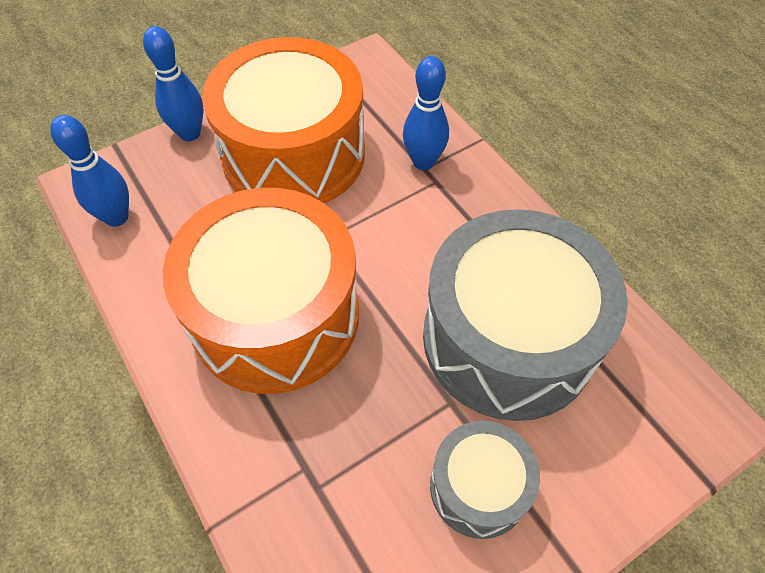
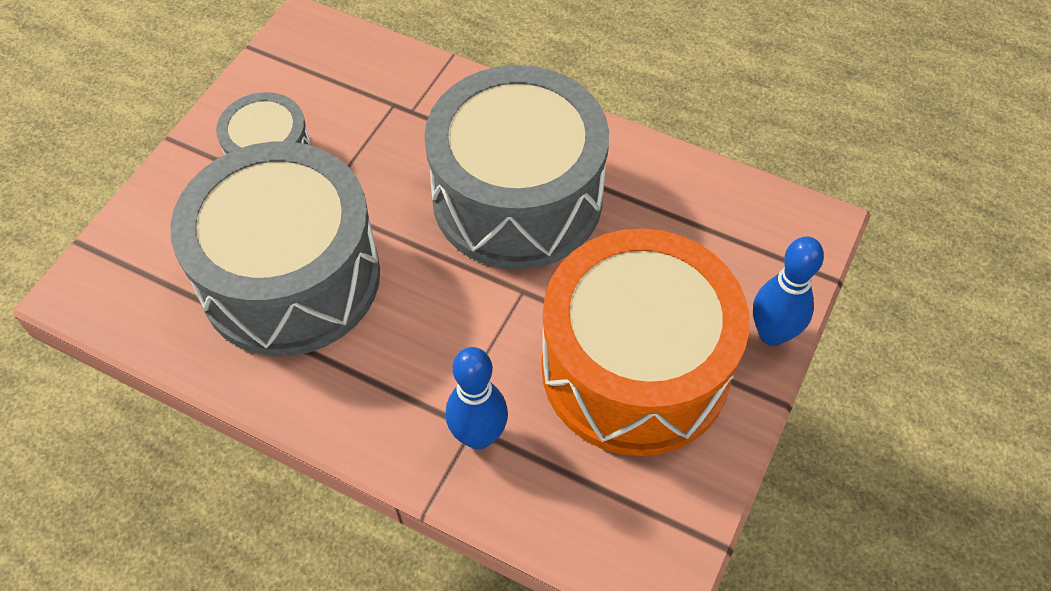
camera: 150 degrees right, 0 degrees up
(116, 217) = (744, 209): blue bowling pin -> none
(275, 315) = (517, 198): orange drum -> grey drum

